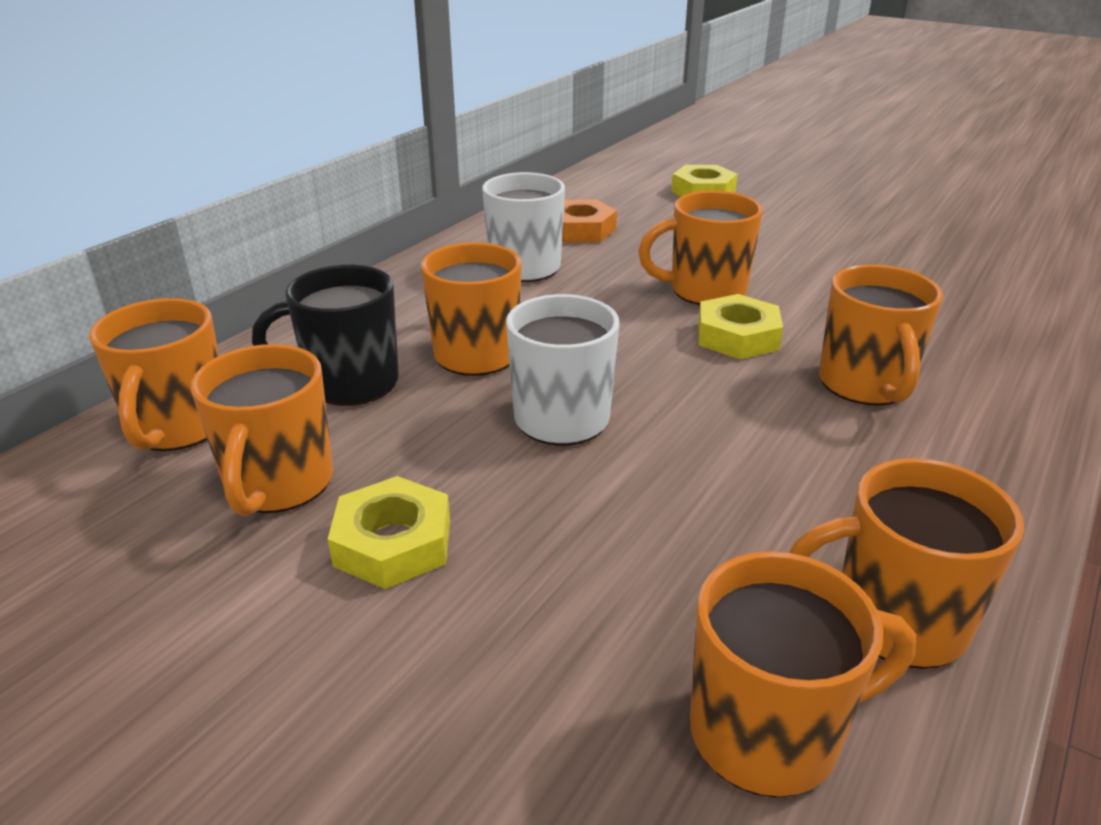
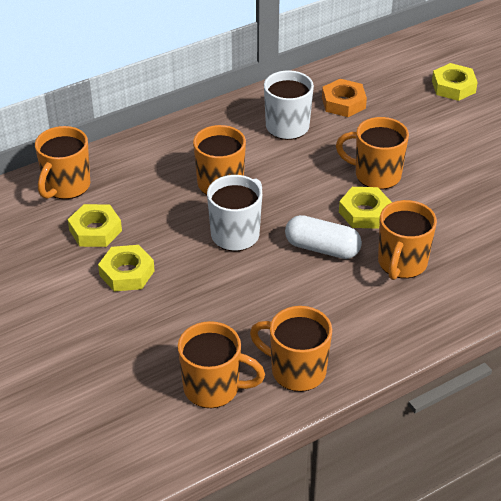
camera: 25 degrees right, 10 degrees up
(279, 484) = (95, 230): orange mug -> yellow nut
(349, 383) = (150, 183): black mug -> none
(724, 398) = (322, 248): none -> white capsule

